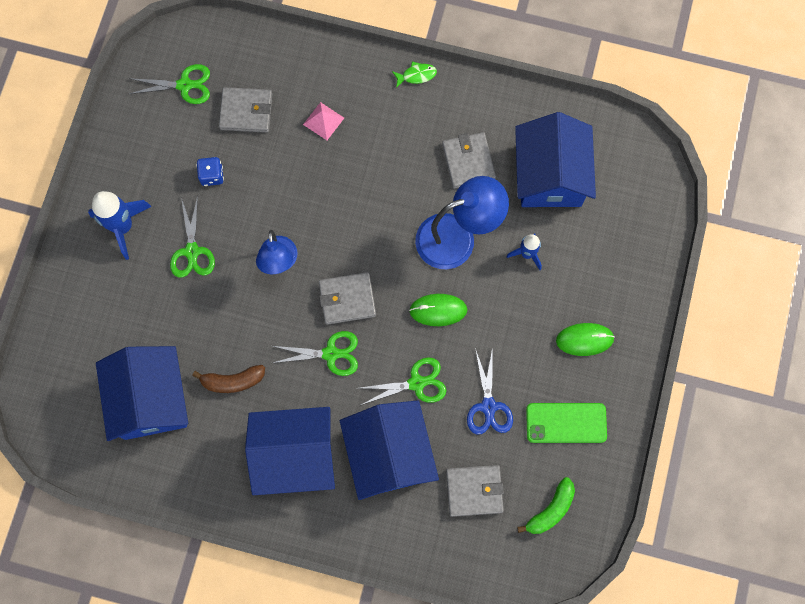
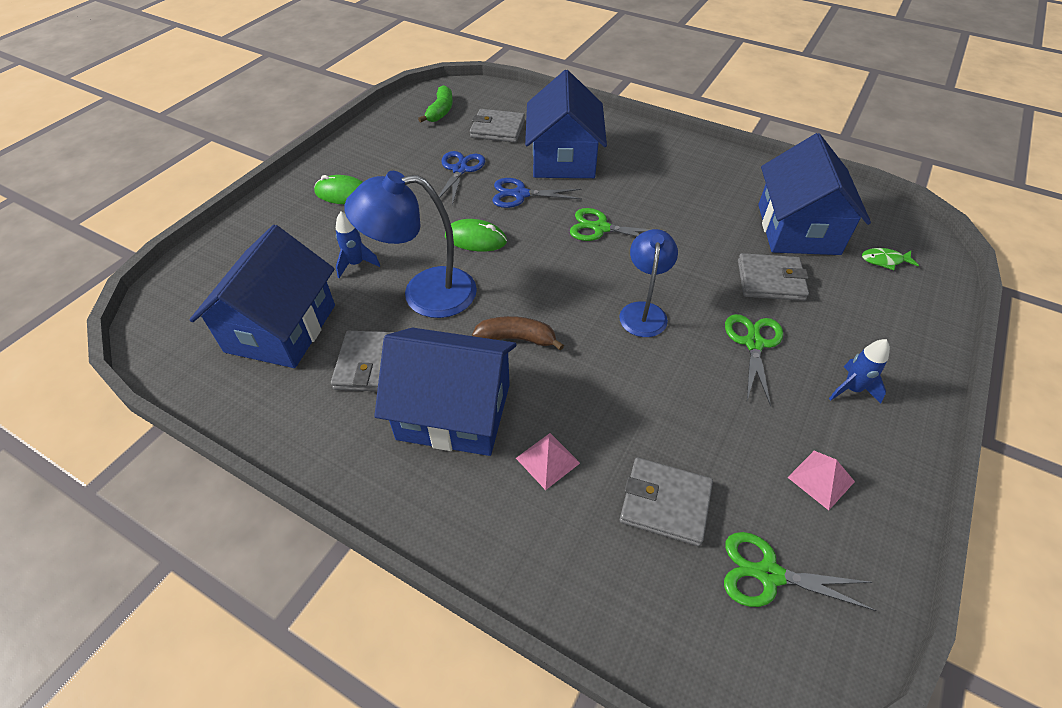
camera: 165 degrees left, 25 degrees down
(123, 226) = (851, 389): blue rocket -> blue rocket, size x0.60
(151, 151) = (820, 479): none -> pink pyramid
(212, 175) = (724, 424): blue dice -> none
(232, 381) = (708, 227): brown banana -> brown banana (517, 338)
(295, 455) = (651, 171): blue house -> blue house (454, 411)
(347, 299) = (571, 265): grey wallet -> grey wallet (770, 280)
(416, 75) = (383, 494): green fish -> green fish (884, 260)
(416, 383) = (520, 194): green scissors -> blue scissors
(550, 510) = (440, 111): green banana -> green banana turned 135 degrees clockwise
(566, 423) = (397, 150): green phone -> none

